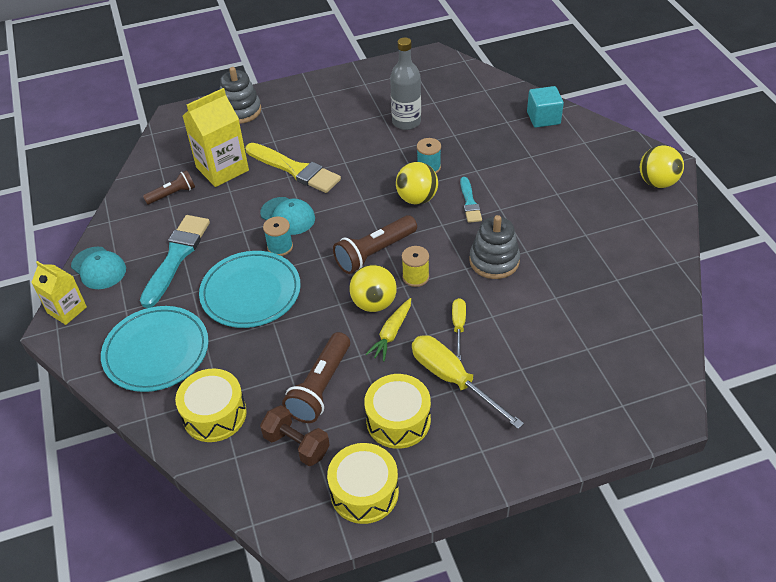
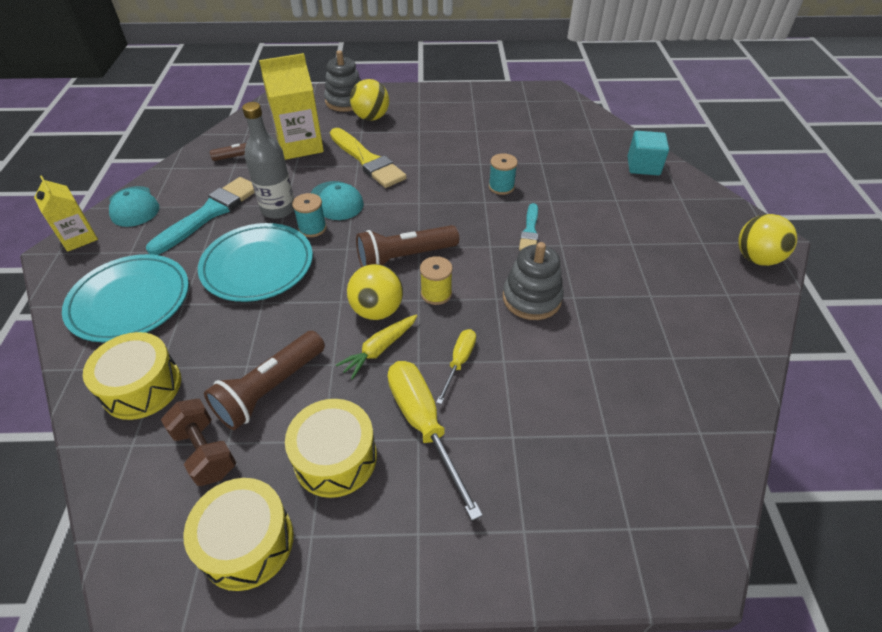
camera: 15 degrees right, 0 degrees up
(406, 122) = (497, 141): grey bottle -> grey bottle (278, 209)
(417, 198) = (475, 214): yellow ball -> yellow ball (371, 117)

